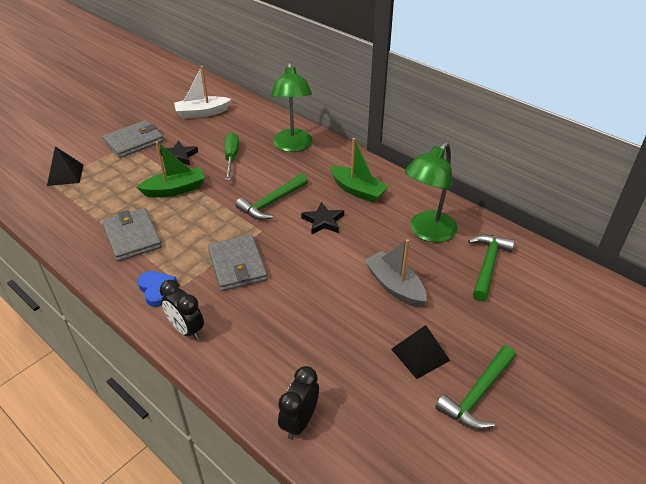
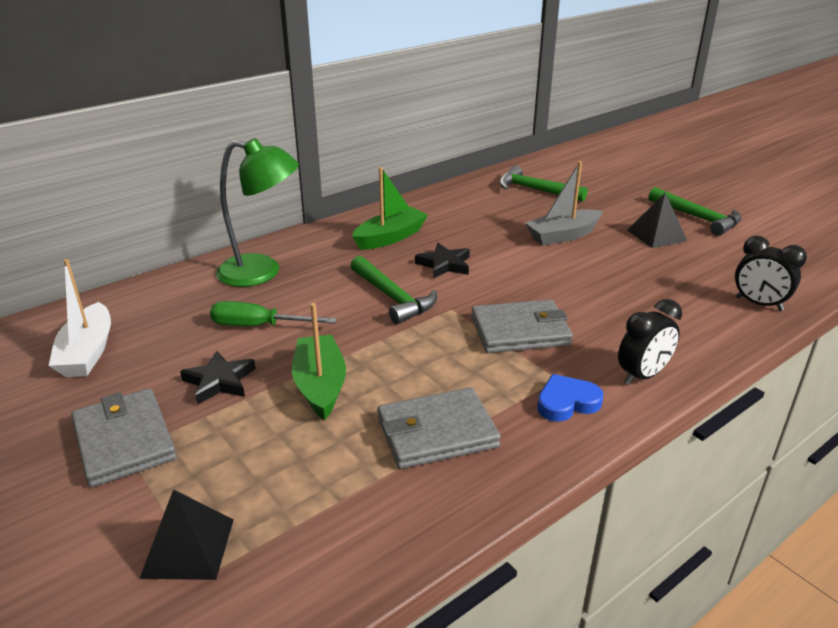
camera: 80 degrees left, 10 degrees down
(427, 232) = (480, 209): green lamp -> none

